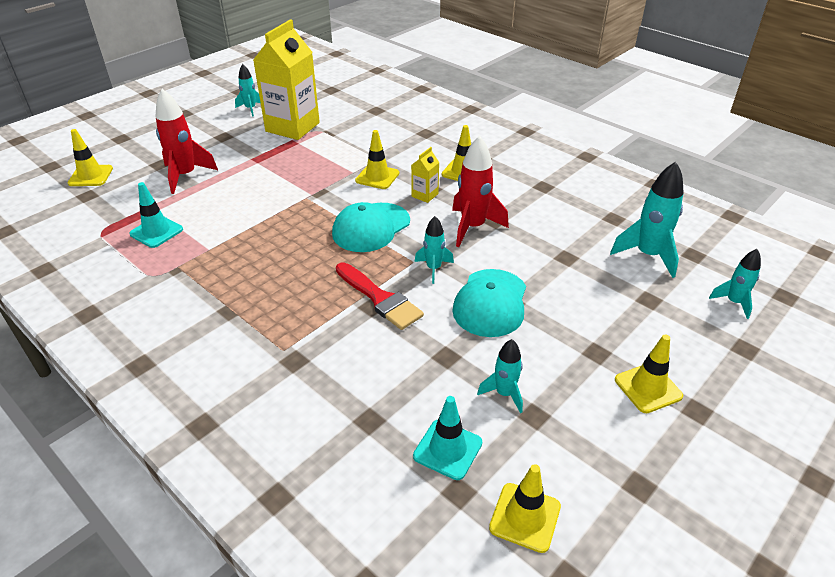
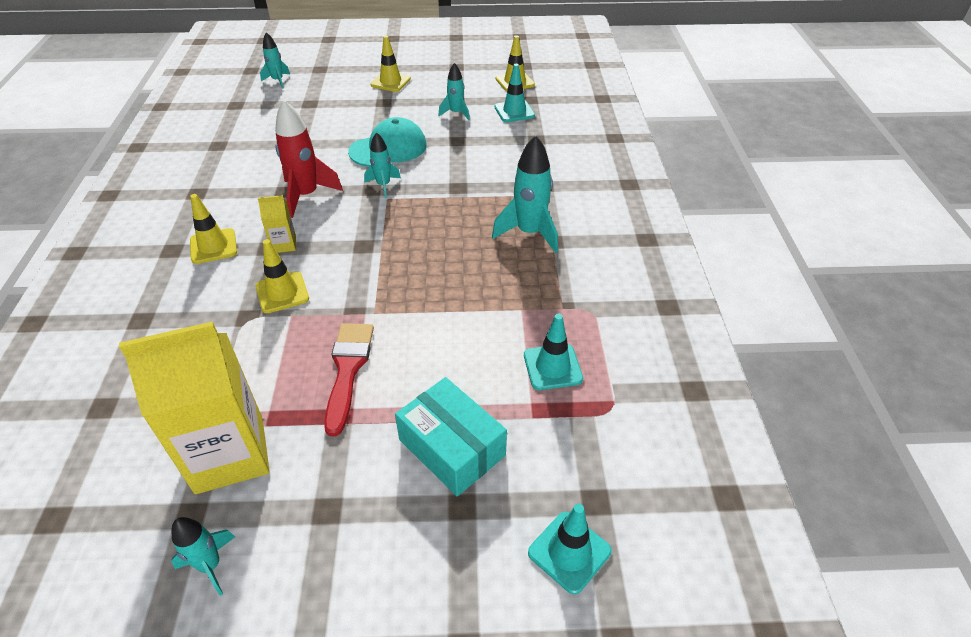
camera: 135 degrees left, 5 degrees up
(91, 176) = (569, 552): yellow traffic cone -> turquoise traffic cone
(185, 176) = (452, 447): red rocket -> turquoise box
(371, 227) = (371, 243): turquoise cap -> none
(380, 298) = (446, 188): red brush -> red brush (348, 369)
(648, 255) = (257, 118): turquoise rocket -> turquoise rocket (529, 233)

